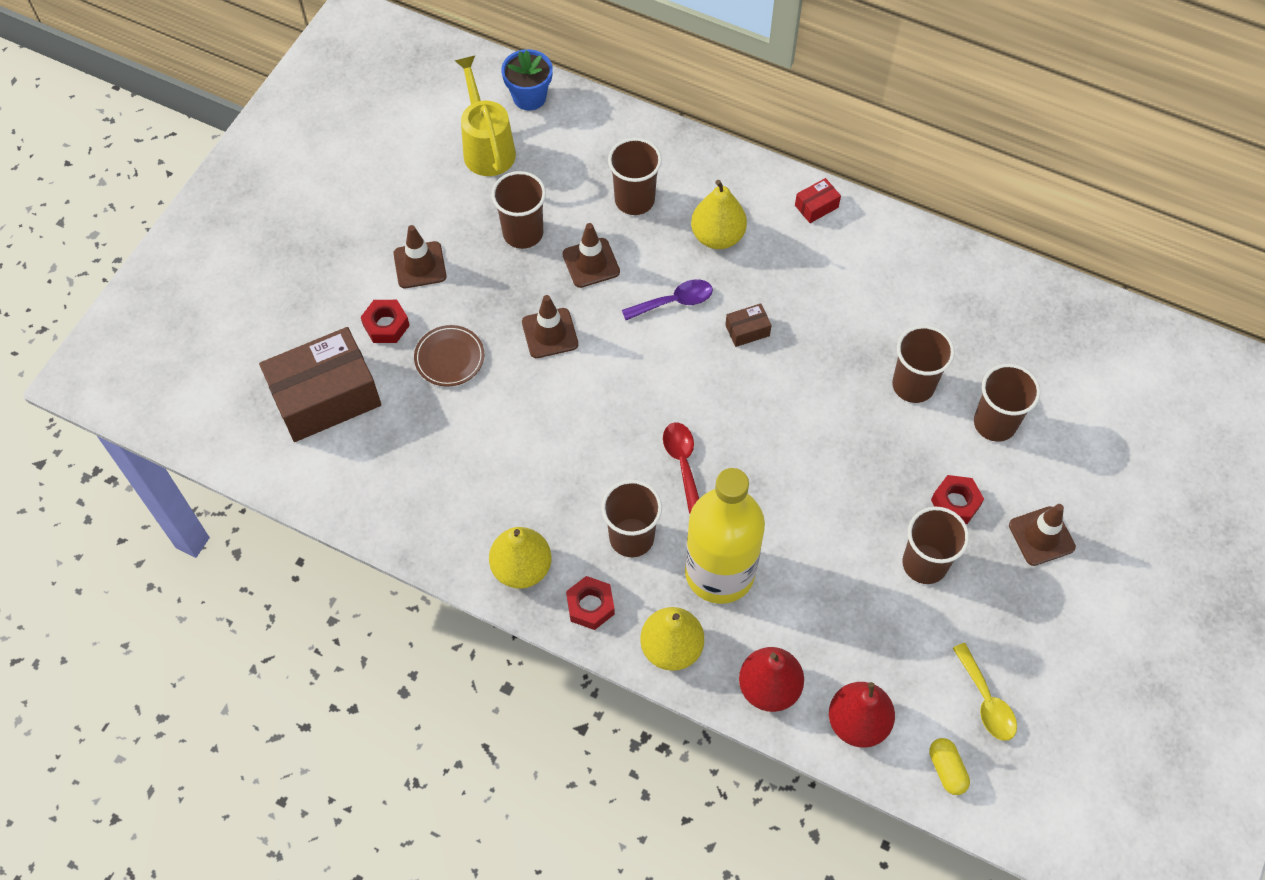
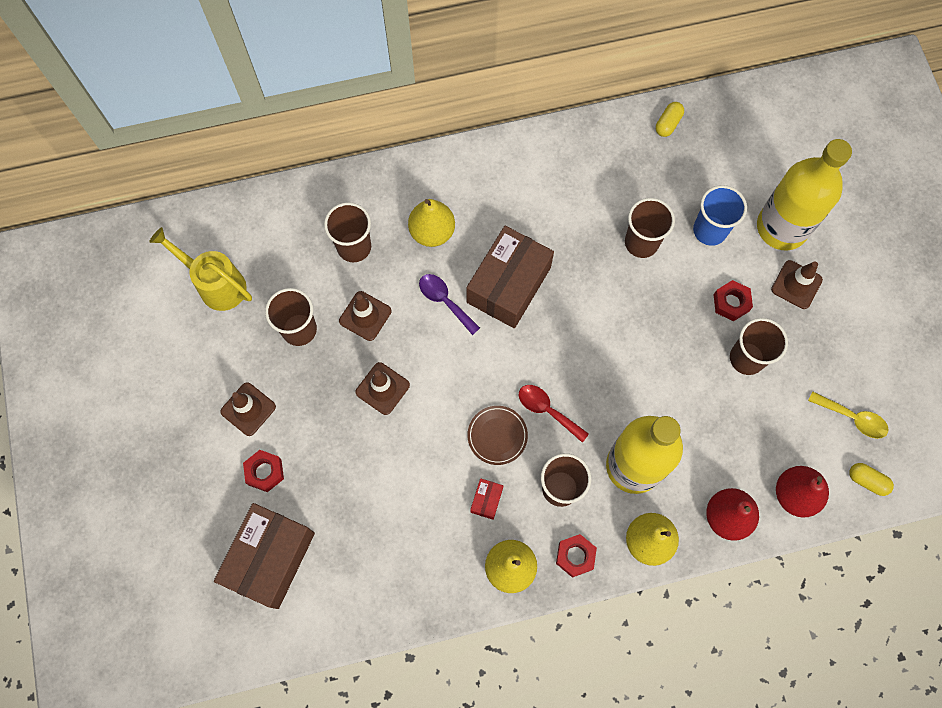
camera: 40 degrees left, 10 degrees up
(449, 358) = (330, 460): brown plate -> brown plate (497, 436)
(529, 97) = (212, 224): blue flower pot -> none
(674, 302) = (444, 301): purple spoon -> purple spoon turned 75 degrees counterclockwise
(747, 330) = (508, 285): brown box -> brown box, size x2.44
(816, 206) = (477, 162): red box -> red box (486, 500)
(995, 423) = (709, 230): brown cup -> blue cup
(1041, 300) = (668, 124): none -> yellow capsule
(1075, 474) = (782, 227): none -> yellow bottle

